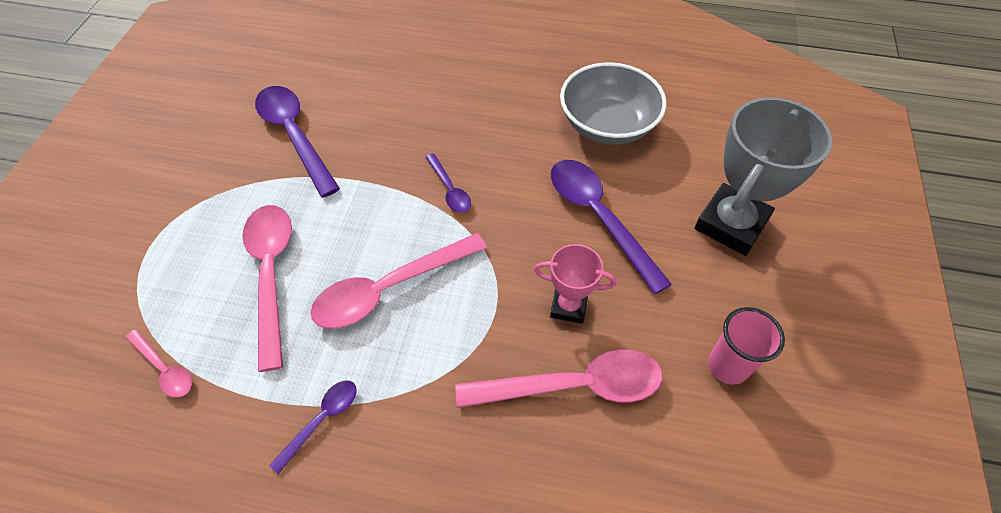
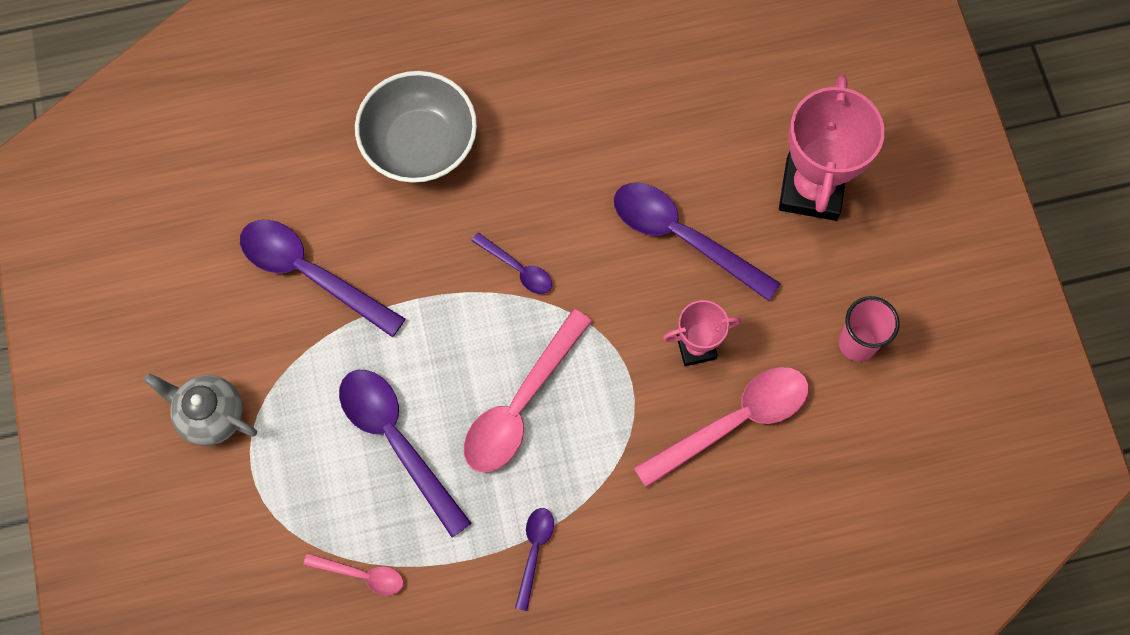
camera: 25 degrees left, 15 degrees up
(152, 198) = (211, 415): none -> grey teapot
(271, 274) = (397, 441): pink spoon -> purple spoon
(607, 125) = (642, 115): grey bowl -> grey bowl (420, 144)
(731, 224) = (811, 189): grey trophy -> pink trophy

